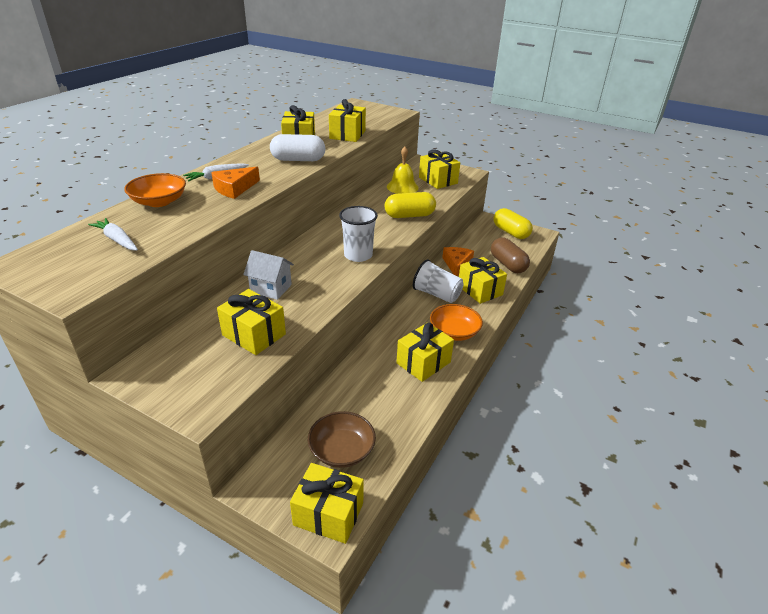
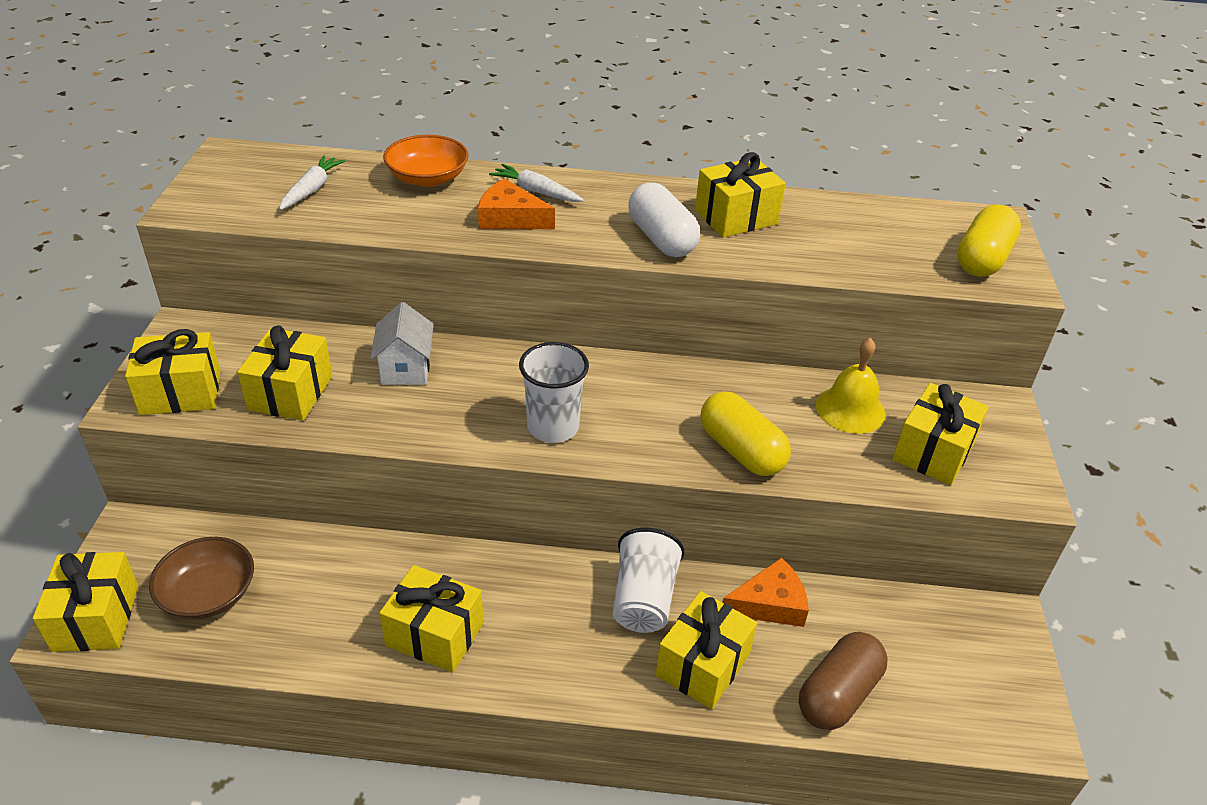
camera: 65 degrees right, 5 degrees up
(347, 135) = (823, 255): yellow gift -> yellow gift (180, 392)
(454, 332) = (541, 656): orange bowl -> none
(510, 232) = (985, 671): yellow capsule -> yellow capsule (982, 259)

